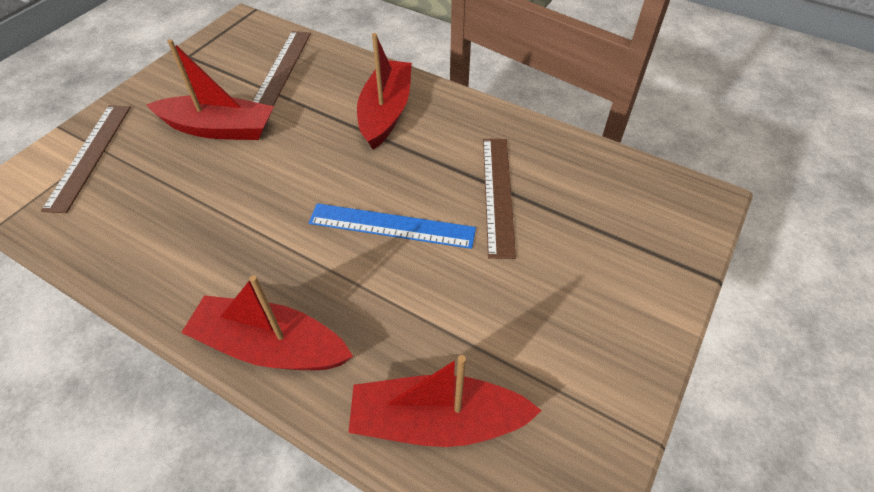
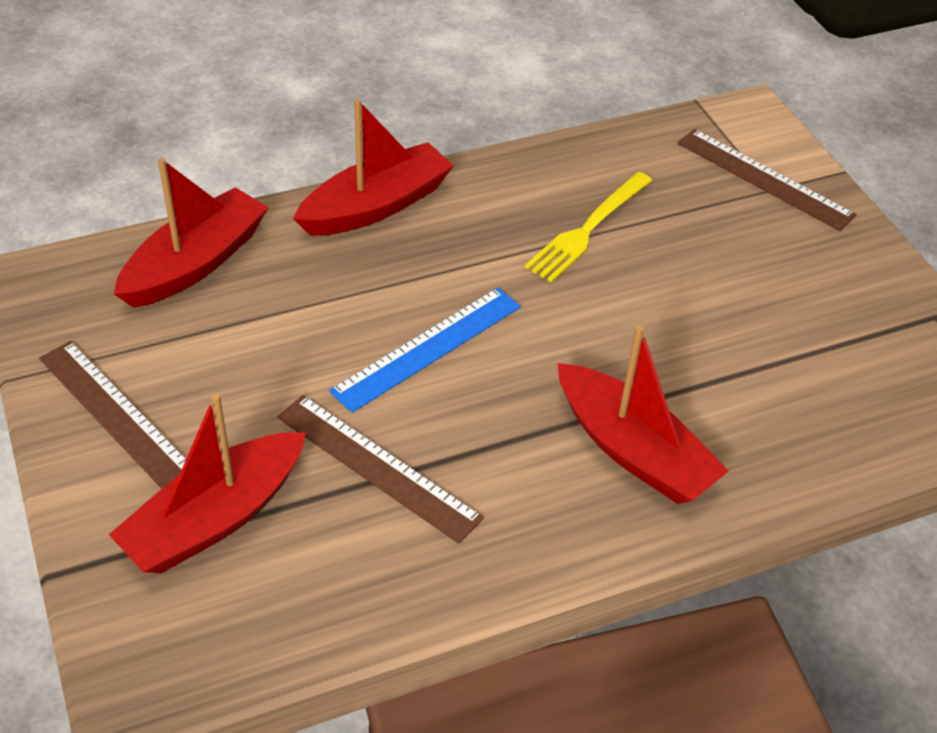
camera: 125 degrees right, 5 degrees down
(209, 212) = (587, 229): none -> yellow fork
(219, 128) = (732, 285): red boat -> red boat (215, 518)
(282, 70) = (827, 392): brown ruler -> brown ruler (117, 416)

